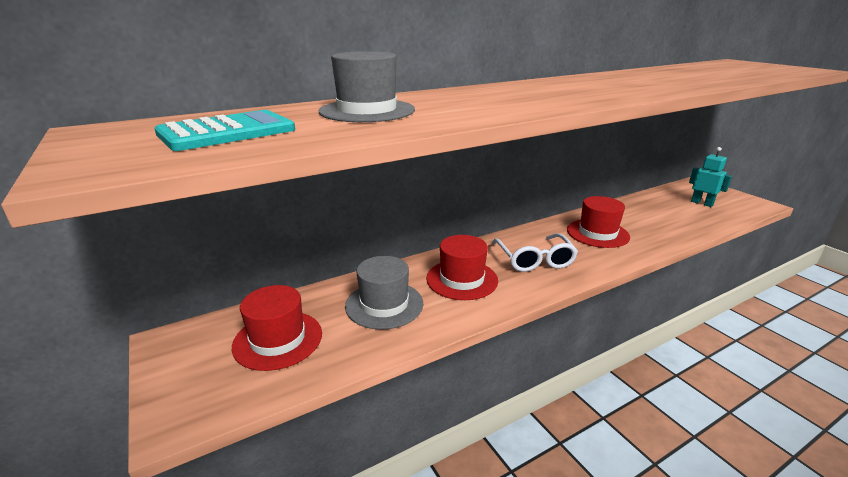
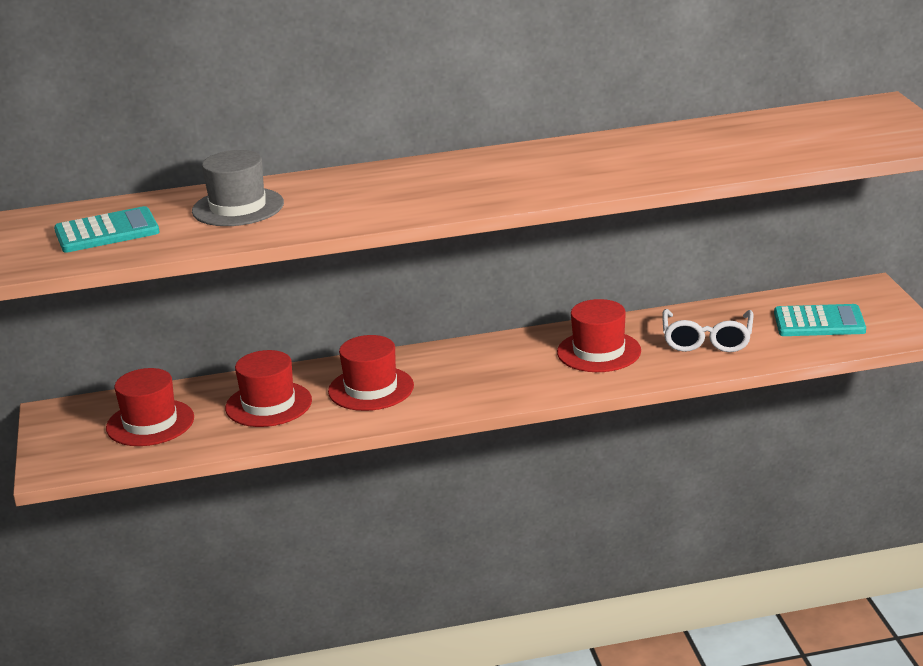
camera: 20 degrees right, 0 degrees up
(384, 304) = (268, 404): grey hat -> red hat
(534, 260) = (478, 376): white glasses -> white glasses (707, 340)
(702, 203) = (819, 322): turquoise robot -> turquoise calculator

